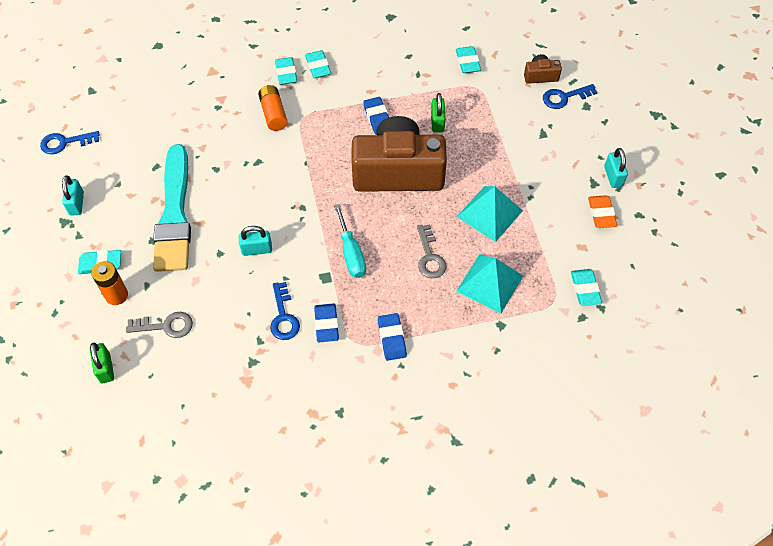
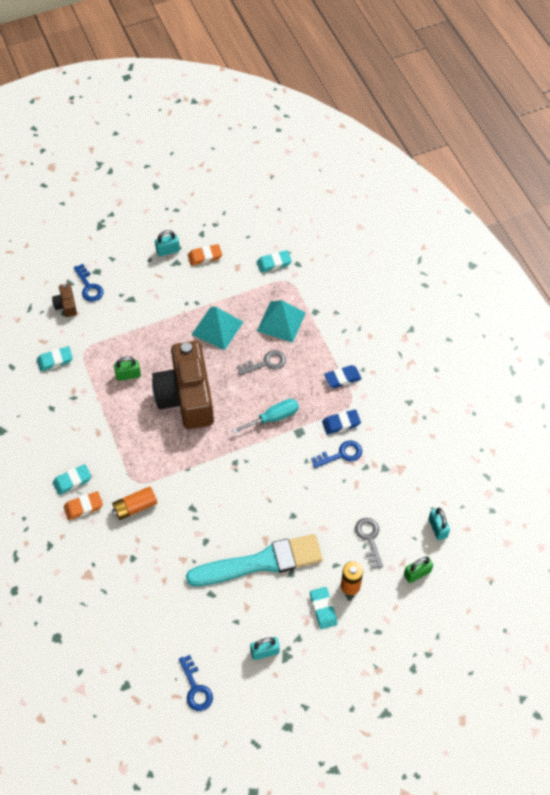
camera: 100 degrees left, 0 degrees up
(257, 249) = (283, 488): turquoise padlock -> turquoise padlock (437, 528)
(286, 73) = (83, 507): turquoise eraser -> orange eraser
(377, 118) = (129, 421): blue eraser -> none

